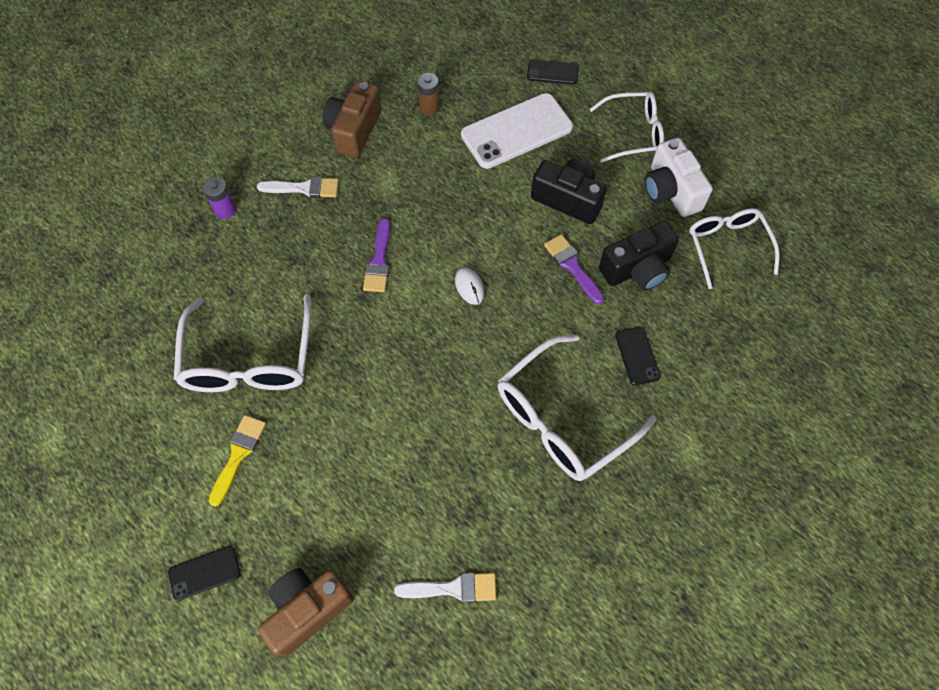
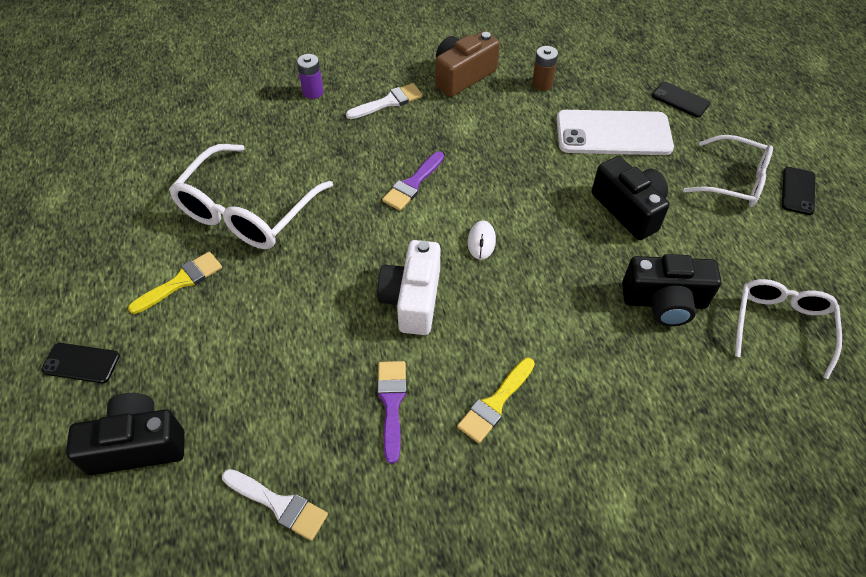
camera: 30 degrees right, 10 degrees down
(304, 188) = (388, 102): white brush -> white brush turned 60 degrees counterclockwise
(307, 610) = (137, 445): brown camera -> black camera
(562, 419) = (495, 403): white glasses -> yellow brush
(572, 266) = (596, 269): purple brush -> purple brush (392, 403)
(637, 356) = (614, 383): black phone -> black phone (798, 191)
(671, 190) = (745, 247): white camera -> white camera (412, 299)

